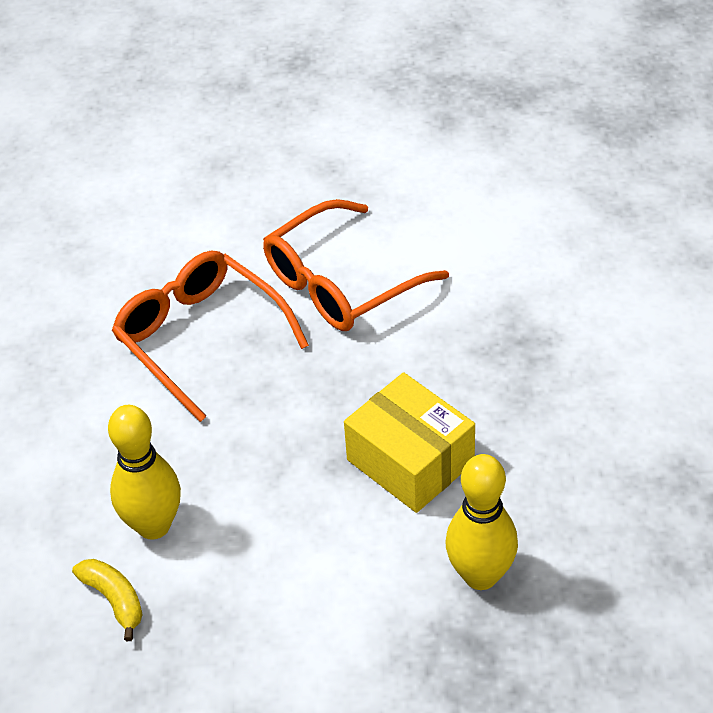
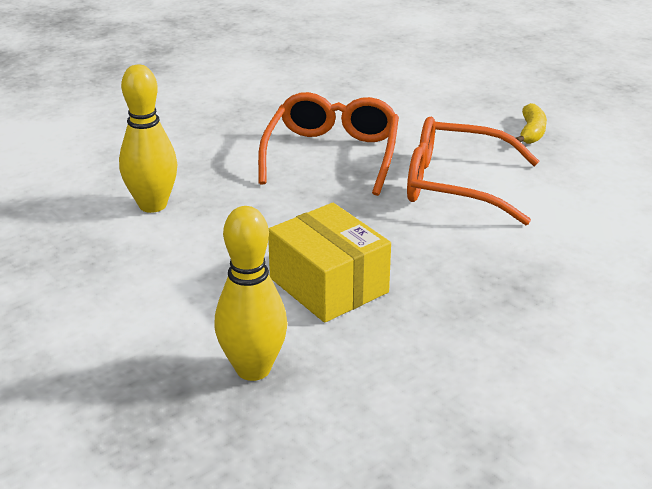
camera: 50 degrees right, 15 degrees down
(114, 600) = (76, 217): yellow banana -> yellow banana (531, 132)
(410, 461) = (328, 285): yellow box -> yellow box turned 45 degrees counterclockwise

